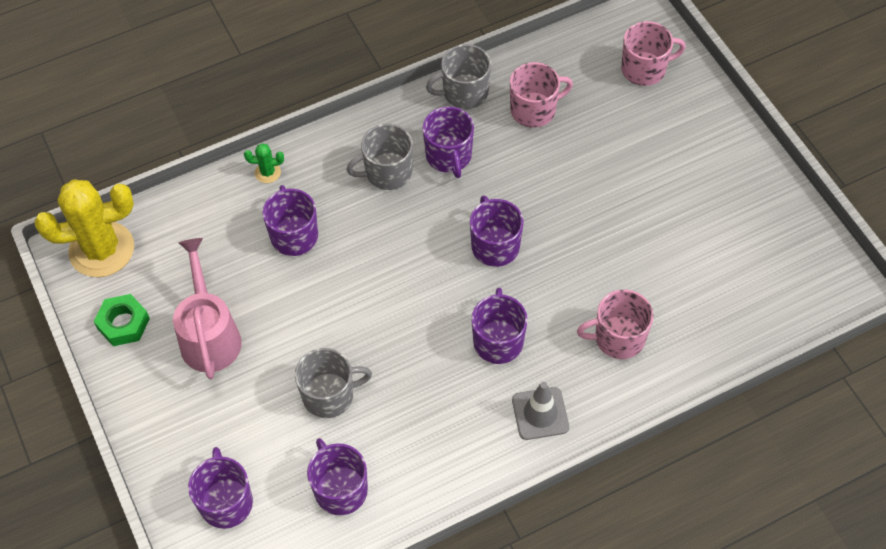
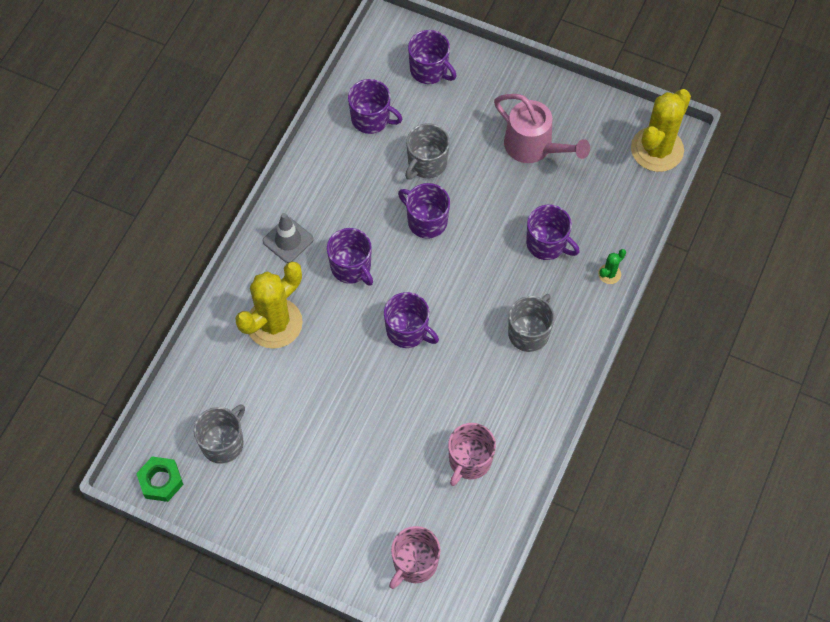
camera: 140 degrees right, 5 degrees up
(123, 324) = (592, 118): green nut -> green nut (161, 481)
(449, 156) = (498, 376): purple mug -> purple mug (426, 221)
(464, 92) = (533, 438): grey mug -> grey mug (223, 443)
(618, 338) = (274, 323): pink mug -> yellow cactus

